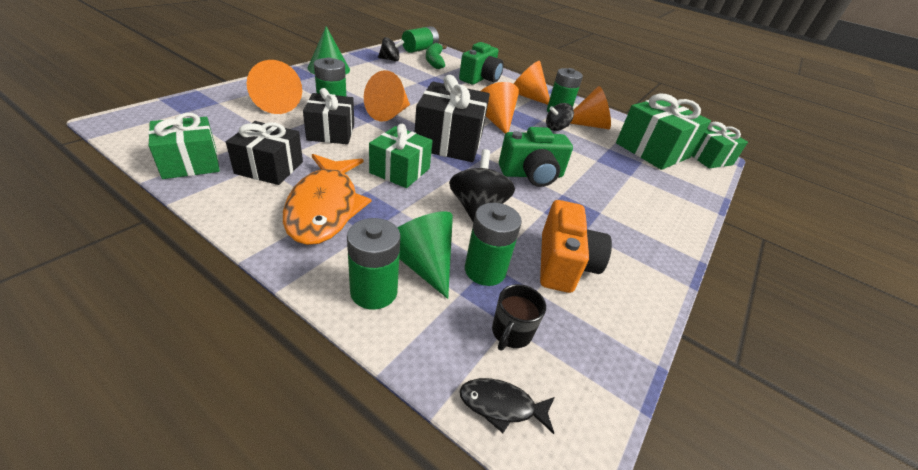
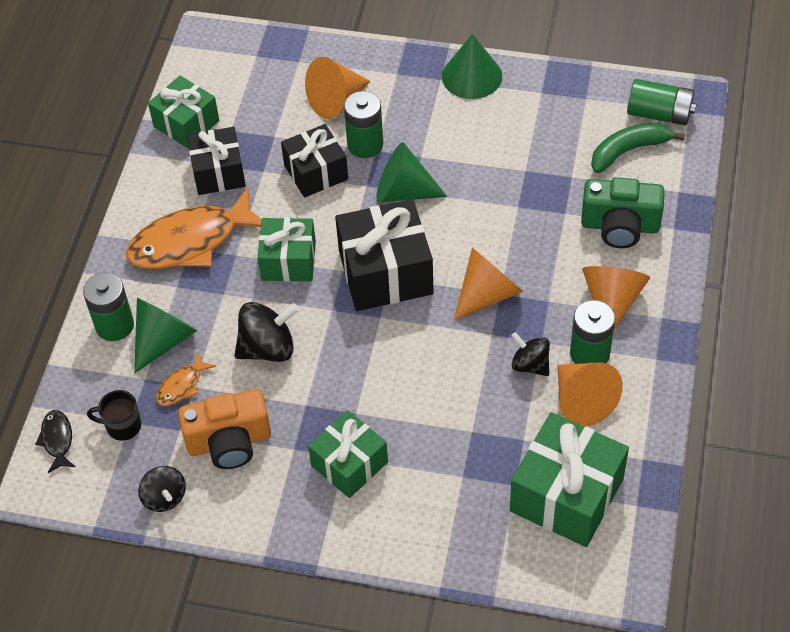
camera: 75 degrees right, 15 degrees up
(389, 114) = (403, 191): orange cone -> green cone
(390, 60) = (573, 108): black spinning top -> black spinning top (164, 497)
(485, 270) = (182, 386): green battery -> orange fish
(531, 175) = (374, 373): green camera -> none
(707, 157) = (611, 573): green gift -> green gift (349, 464)

